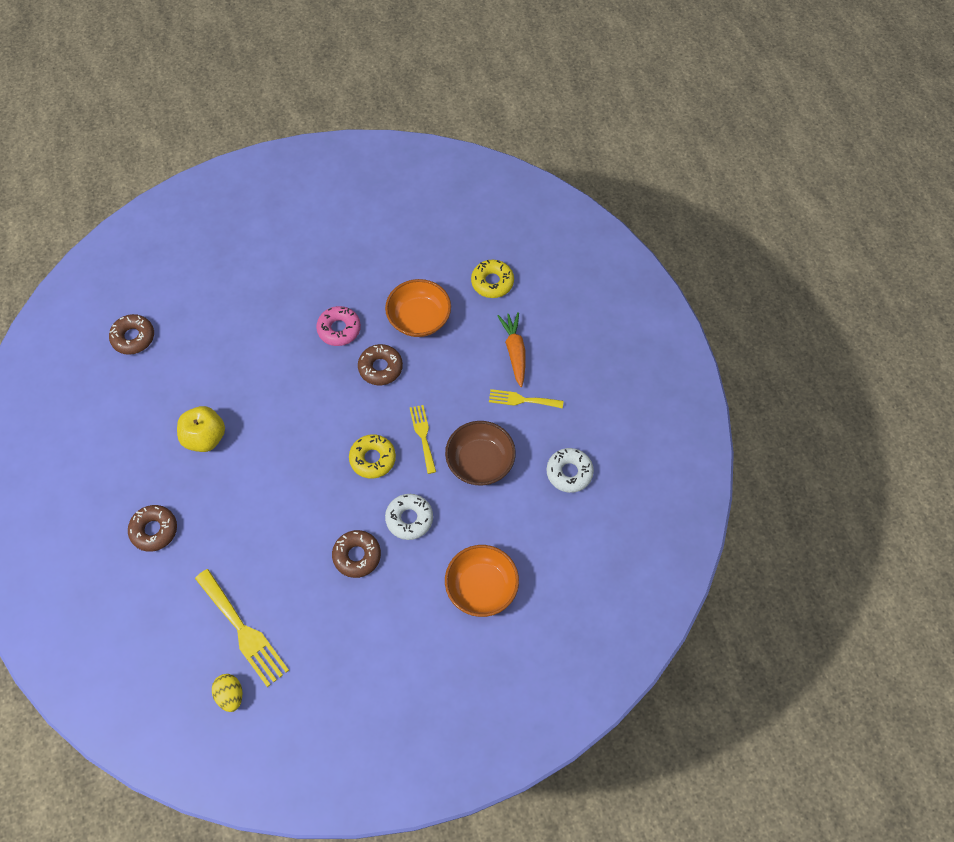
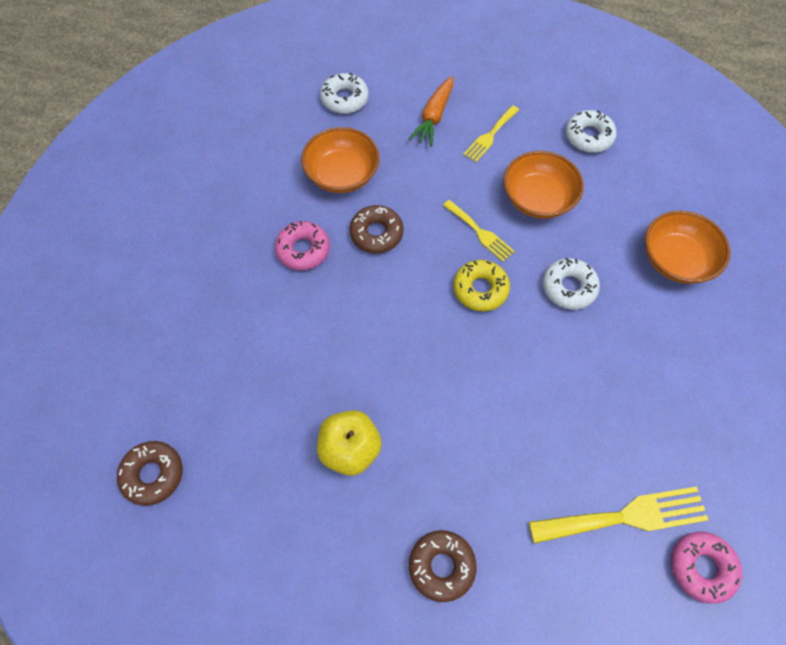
camera: 60 degrees left, 0 degrees up
(230, 695) = (702, 567): yellow egg -> pink donut
(357, 556) = (587, 355): brown donut -> none
(423, 435) = (480, 232): yellow fork -> yellow fork turned 150 degrees counterclockwise
(480, 462) = (538, 199): brown bowl -> orange bowl
(492, 282) = (344, 99): yellow donut -> white donut
(515, 351) = (433, 117): orange carrot -> orange carrot turned 90 degrees counterclockwise

